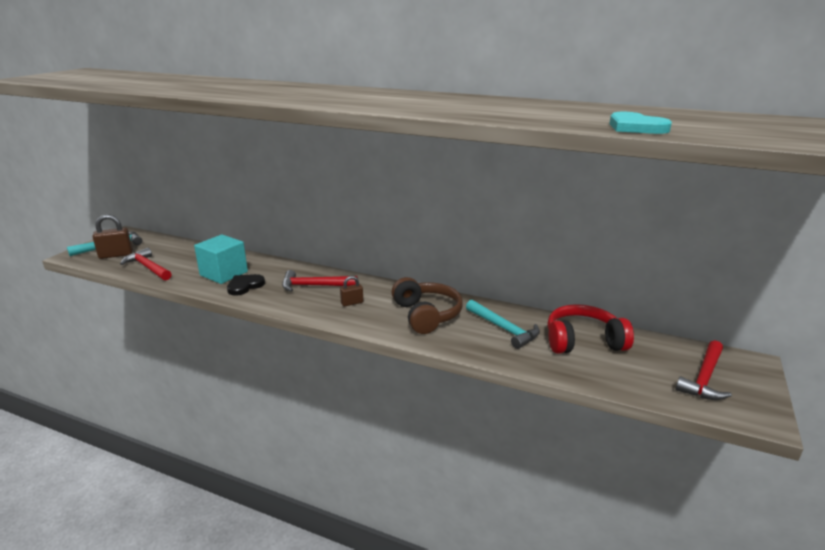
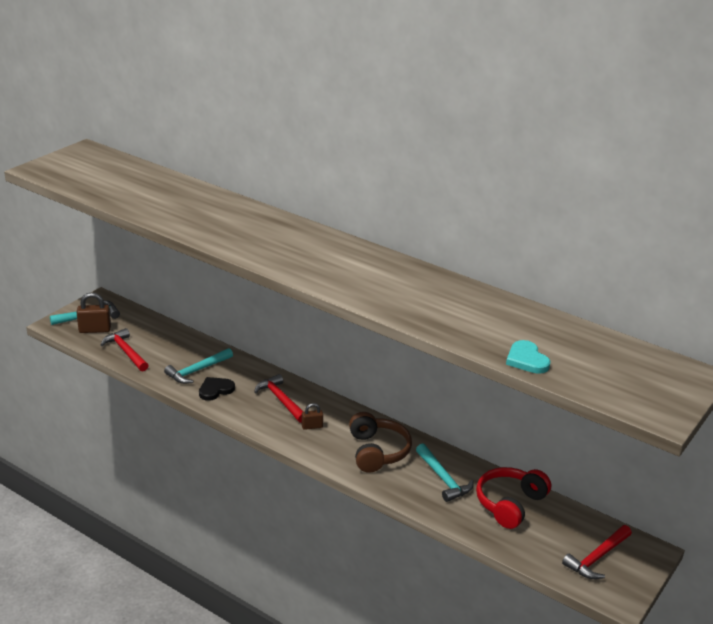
camera: 10 degrees right, 5 degrees up
(224, 273) = (197, 371): turquoise cube -> turquoise hammer
(314, 286) = (280, 400): red hammer -> red hammer turned 45 degrees clockwise
(583, 341) = (510, 504): red headphones -> red headphones turned 60 degrees counterclockwise

